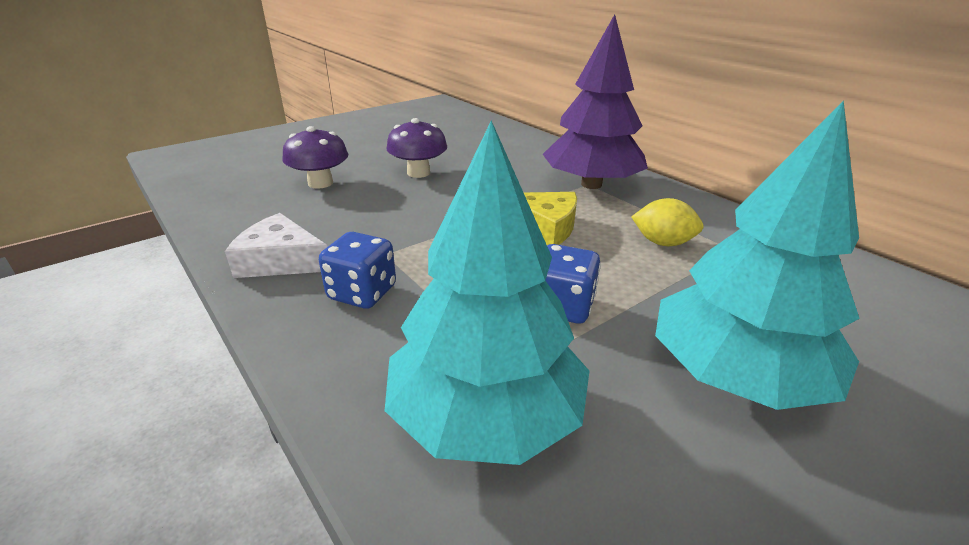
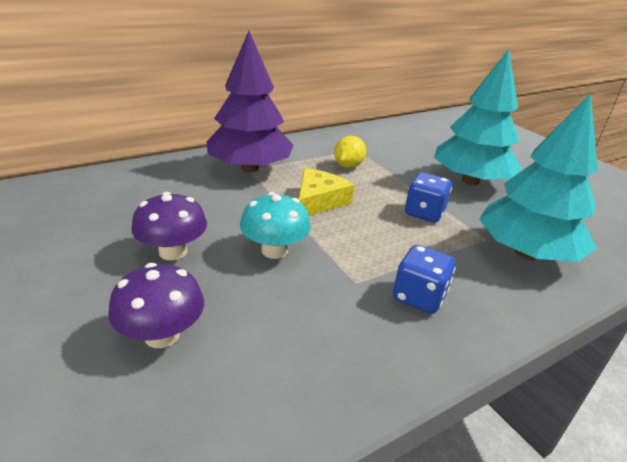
camera: 85 degrees left, 0 degrees up
(280, 260) = (366, 355): white cheese -> none
(431, 210) = (274, 250): none -> turquoise mushroom

